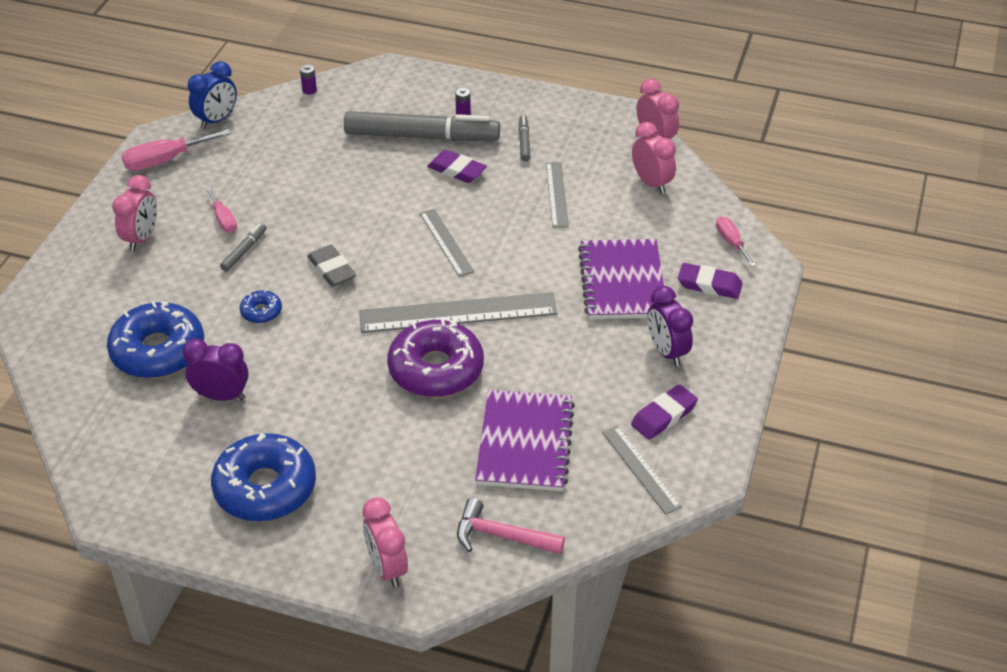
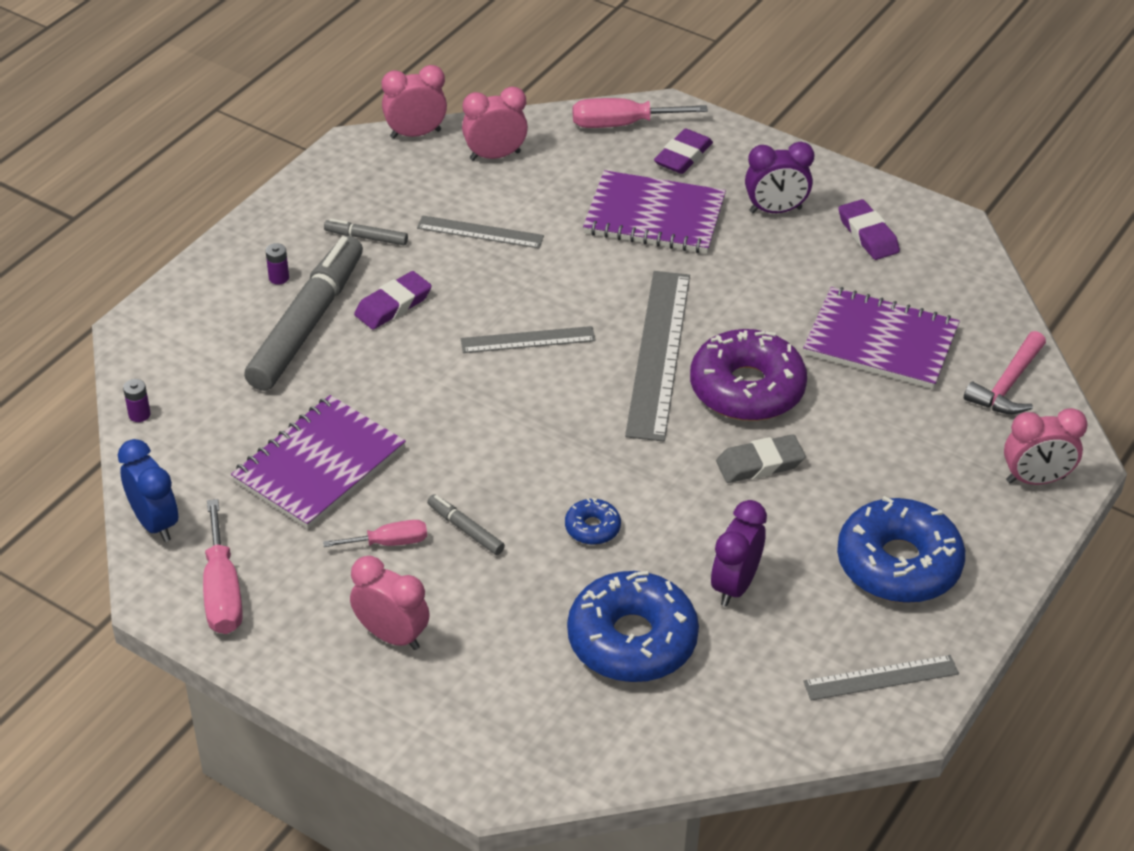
camera: 75 degrees left, 0 degrees up
(286, 173) = (319, 465): none -> purple notebook
(332, 269) = (537, 450): grey eraser -> grey eraser (760, 464)
(640, 469) = (937, 267): grey ruler -> grey ruler (881, 678)
(731, 242) = (621, 124): pink screwdriver -> pink screwdriver, size x1.61

